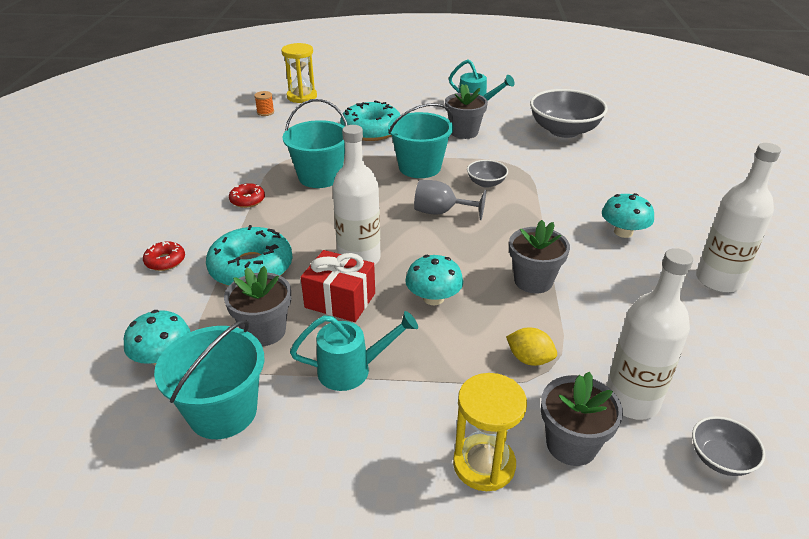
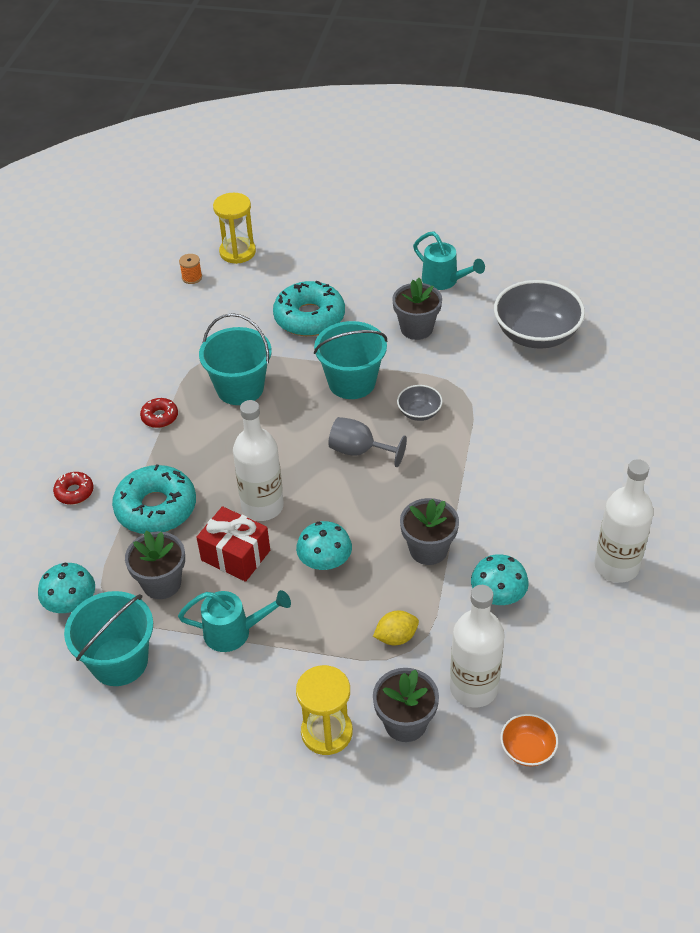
camera: 10 degrees right, 10 degrees up
(529, 359) = (396, 637): yellow lemon -> yellow lemon turned 60 degrees counterclockwise
(623, 232) = (544, 495): turquoise mushroom -> turquoise mushroom (498, 595)
(720, 458) = (527, 749): grey bowl -> orange bowl

